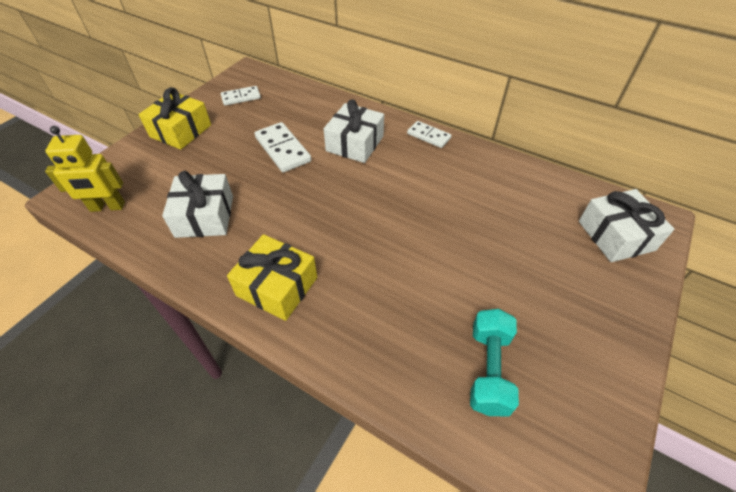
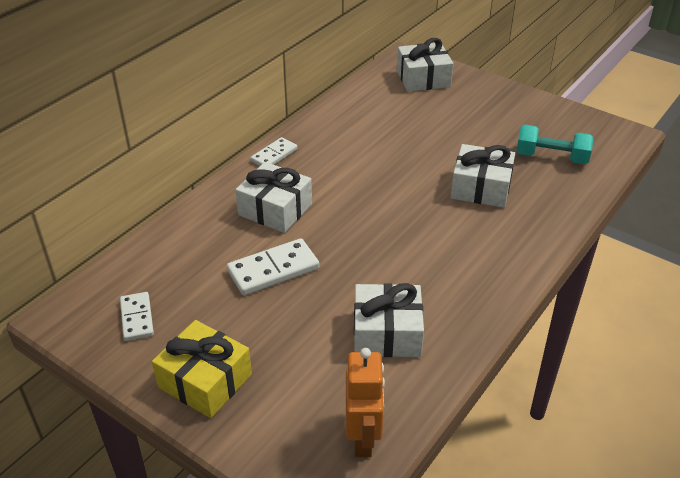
camera: 85 degrees left, 10 degrees down
(107, 207) = (363, 438): yellow robot -> orange robot
(277, 286) = (485, 269): yellow gift -> none
(408, 287) = (481, 188): none -> white gift

